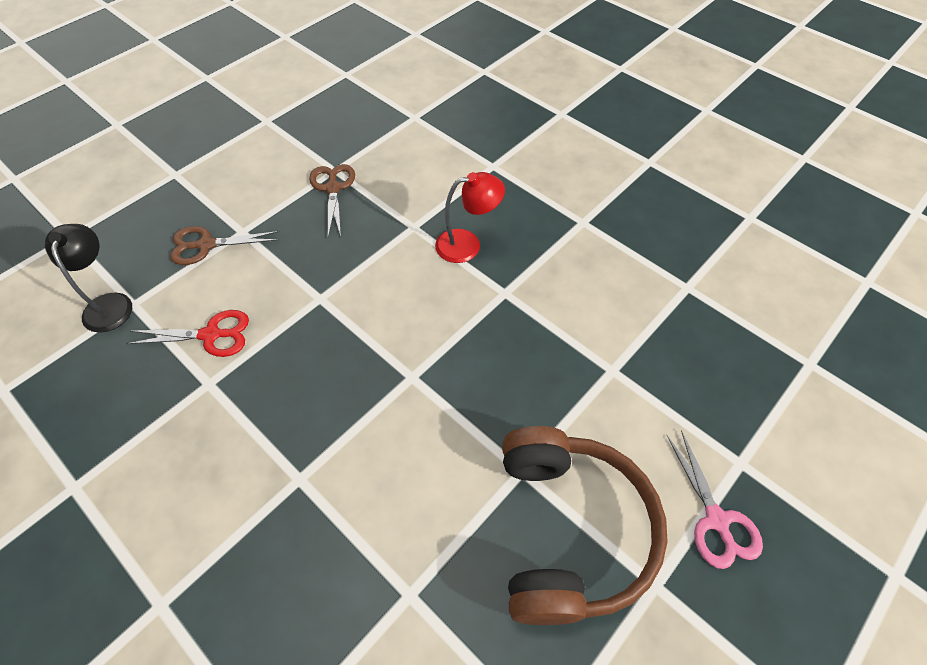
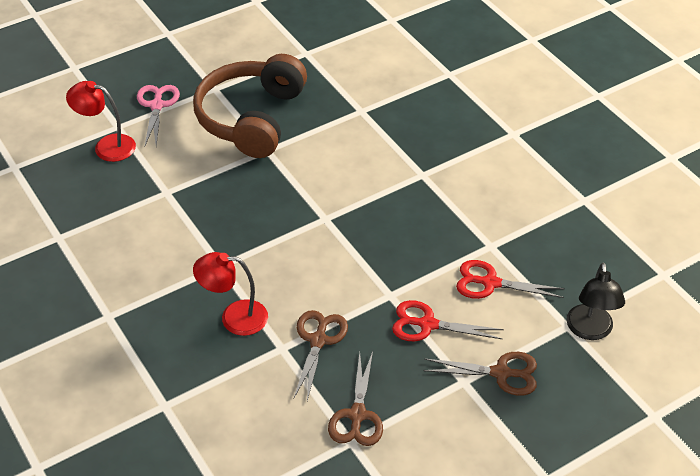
camera: 165 degrees left, 10 degrees down
(278, 276) = (427, 324): none -> red scissors
(381, 240) = (318, 340): none -> brown scissors
(729, 424) = (106, 146): none -> red lamp

